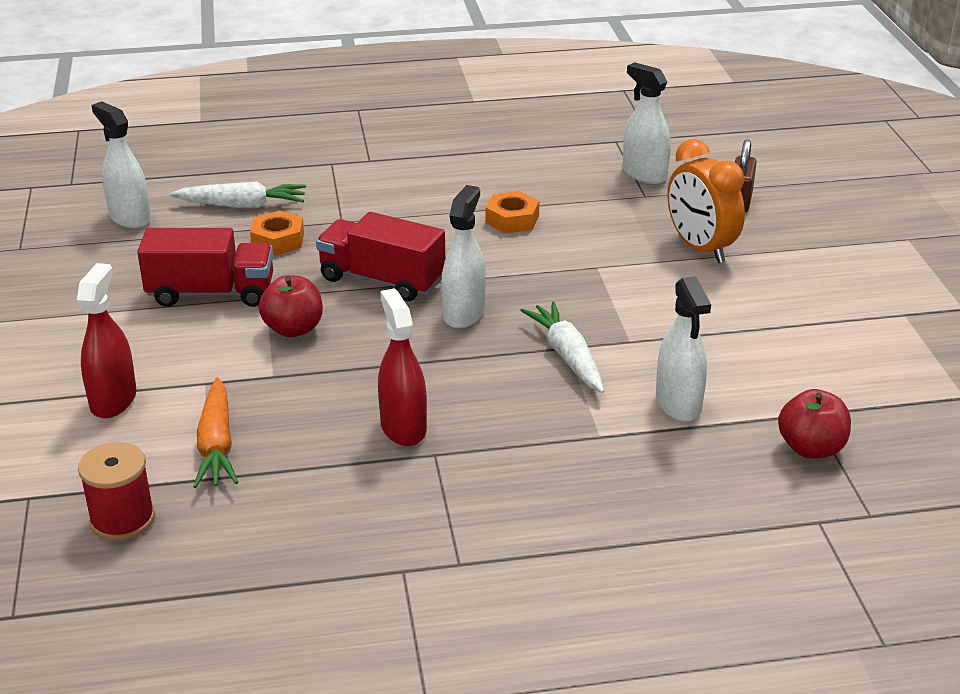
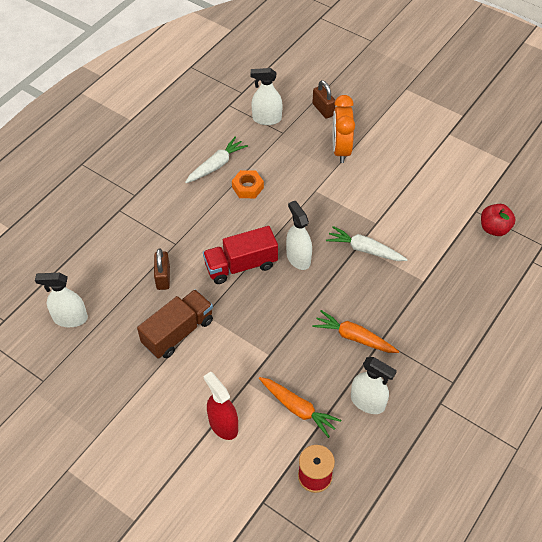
camera: 45 degrees left, 20 degrees up
(211, 293) = (178, 332): red truck -> brown truck
(242, 205) = (115, 268): white carrot -> white carrot (216, 165)
(278, 240) = (163, 277): orange nut -> brown padlock
(293, 329) = (242, 323): red apple -> none
(403, 427) = (354, 337): red spray bottle -> orange carrot
(678, 404) = (430, 242): white spray bottle -> white spray bottle (367, 402)
(700, 248) = (340, 150): orange clock -> orange clock turned 75 degrees clockwise

